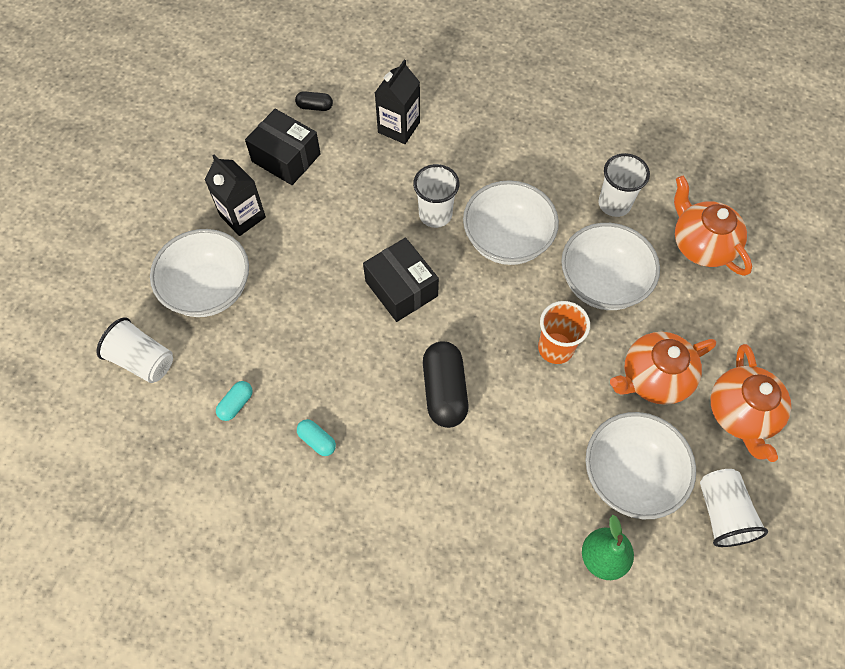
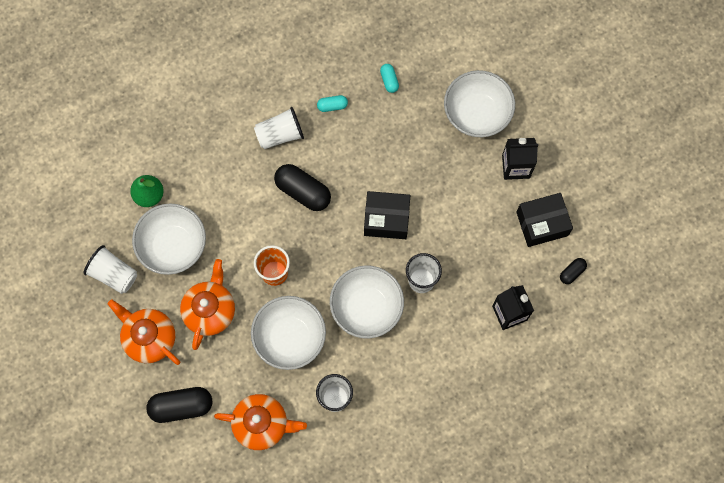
camera: 130 degrees right, 10 degrees up
(143, 360) = (458, 51): white cup -> white cup (280, 134)
(765, 326) = (181, 406): none -> black capsule

